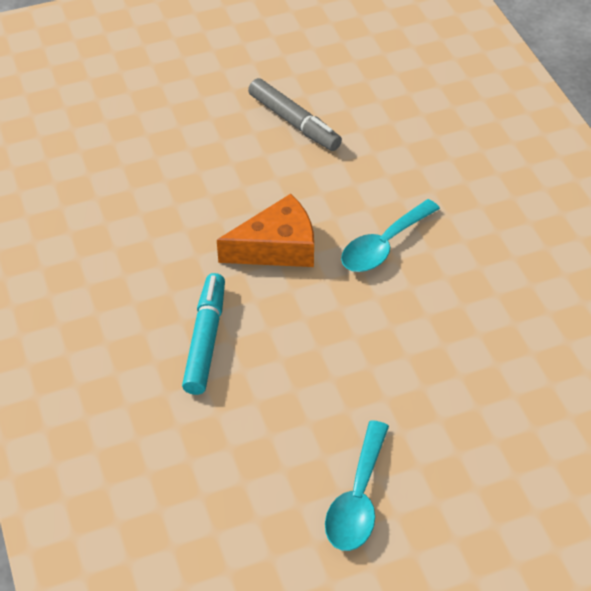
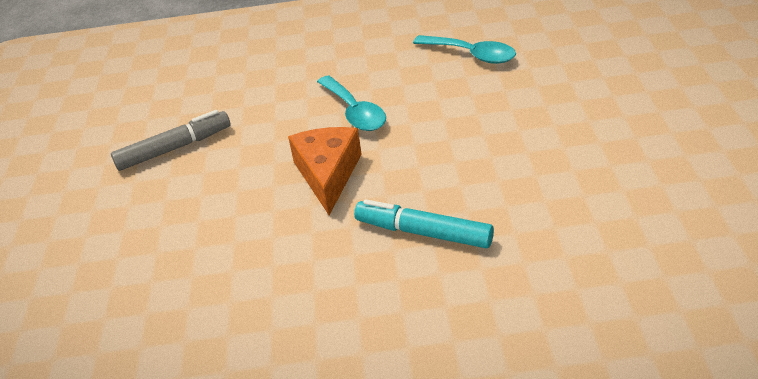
camera: 70 degrees left, 10 degrees down
(357, 499) = (619, 155): turquoise spoon -> turquoise spoon (472, 55)

